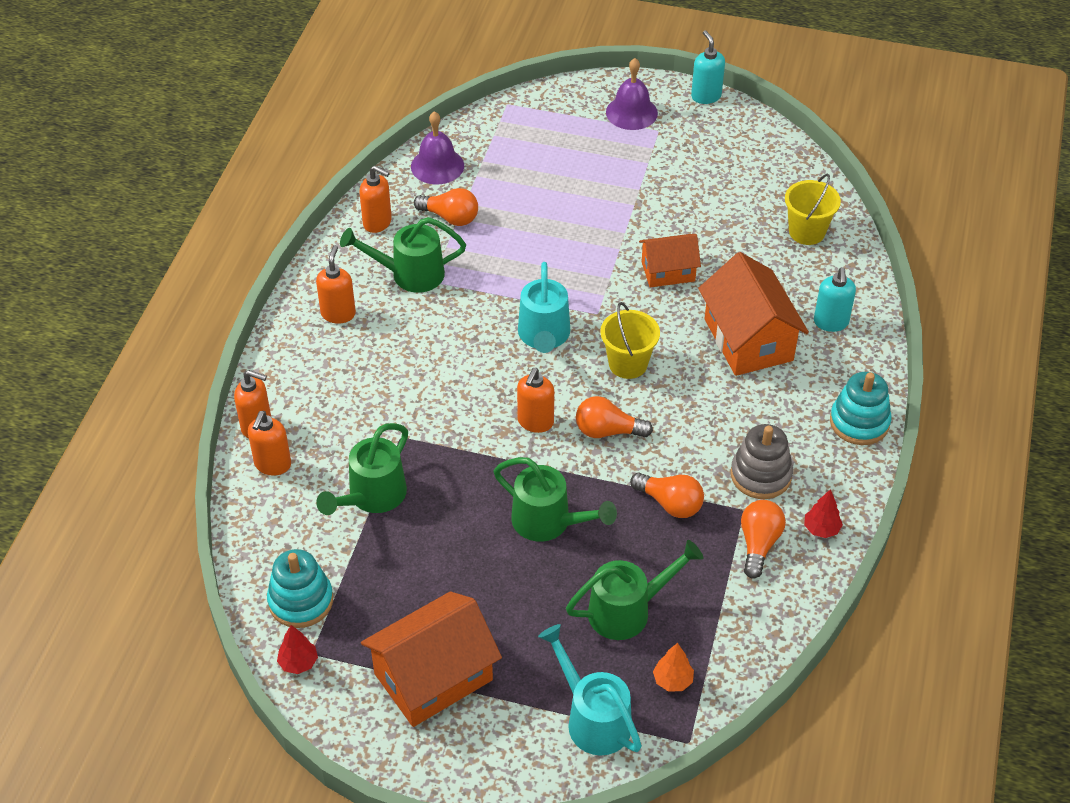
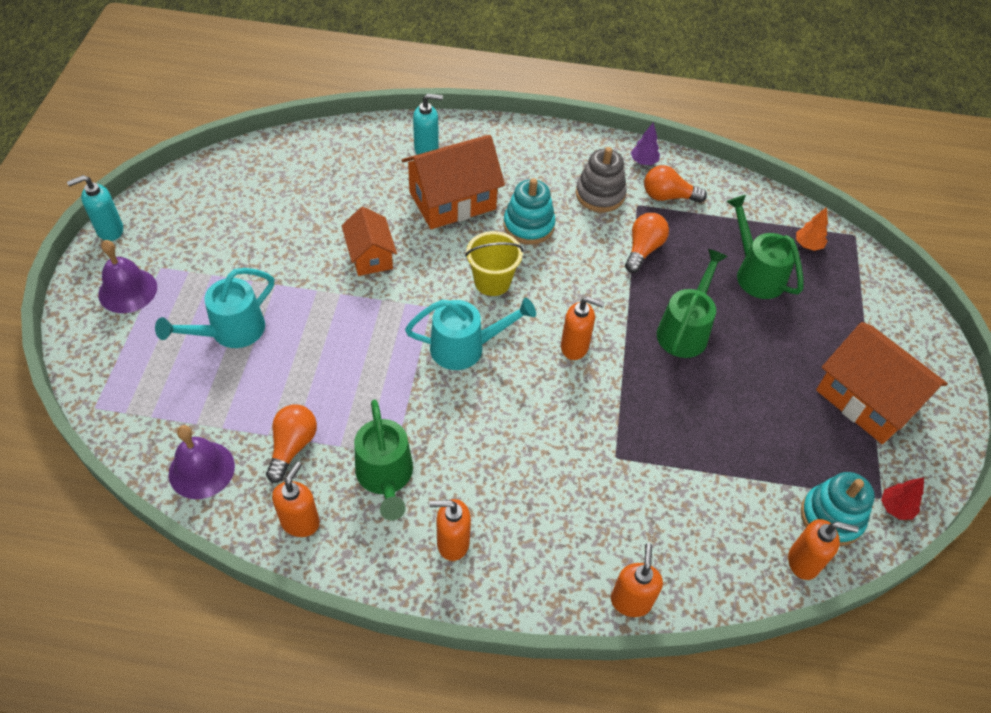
camera: 100 degrees left, 5 degrees up
(272, 465) = (679, 574): orange soap dispenser -> orange soap dispenser (803, 562)
(372, 497) = (695, 473): green watering can -> none
(592, 718) = (859, 291): turquoise watering can -> turquoise watering can (230, 331)
(607, 431) = (574, 293): orange light bulb -> none
(807, 232) = (315, 161): yellow bucket -> none
(821, 529) = (643, 161): red tree -> purple tree
(859, 422) = (533, 137): turquoise stacking toy -> turquoise stacking toy (528, 226)

